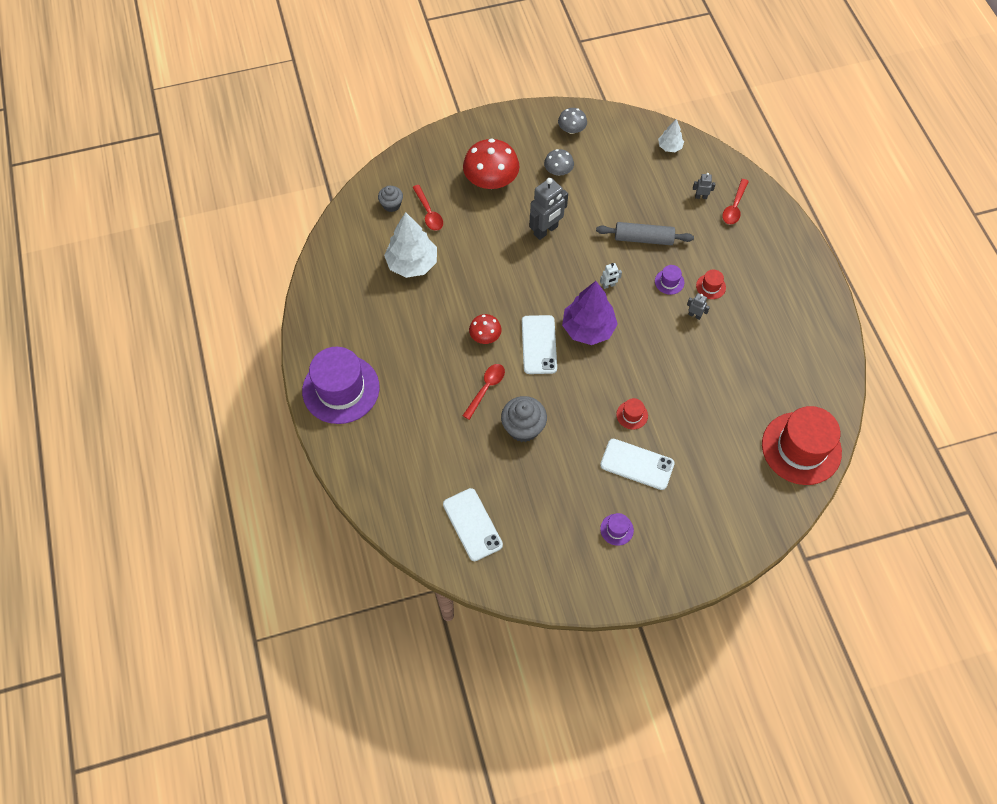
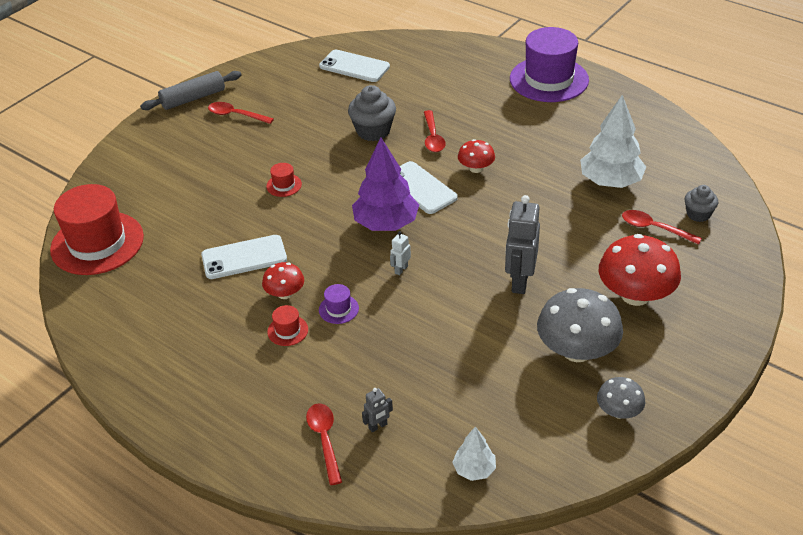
camera: 145 degrees right, 20 degrees down
(558, 171) = (577, 350): grey mushroom -> grey mushroom, size x1.87
(616, 529) = (236, 115): purple hat -> red spoon
(637, 464) = (251, 157): white phone -> white phone (244, 257)
(643, 239) = (405, 335): grey rolling pin -> grey rolling pin (193, 98)
(694, 315) = (285, 293): grey robot -> red mushroom

